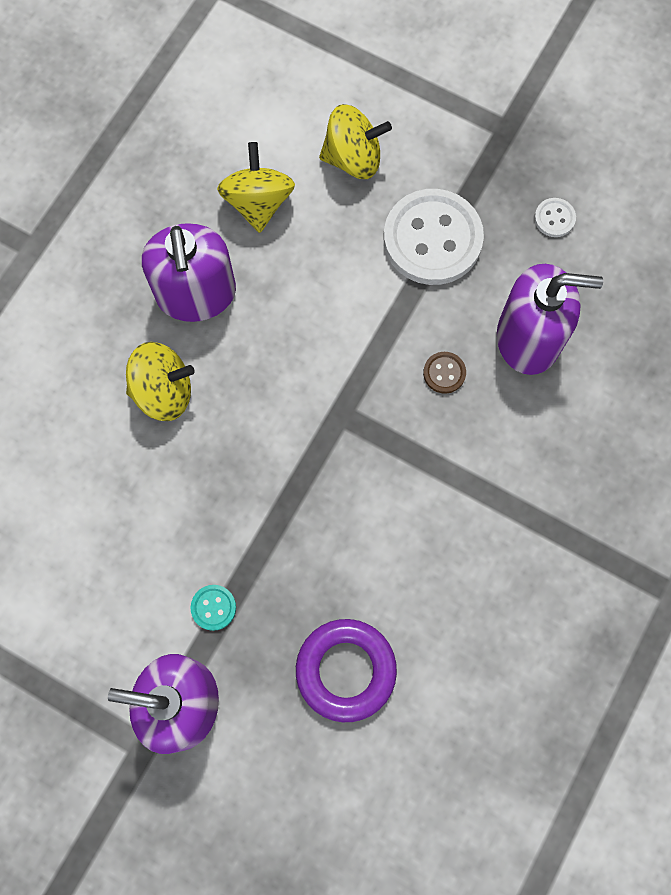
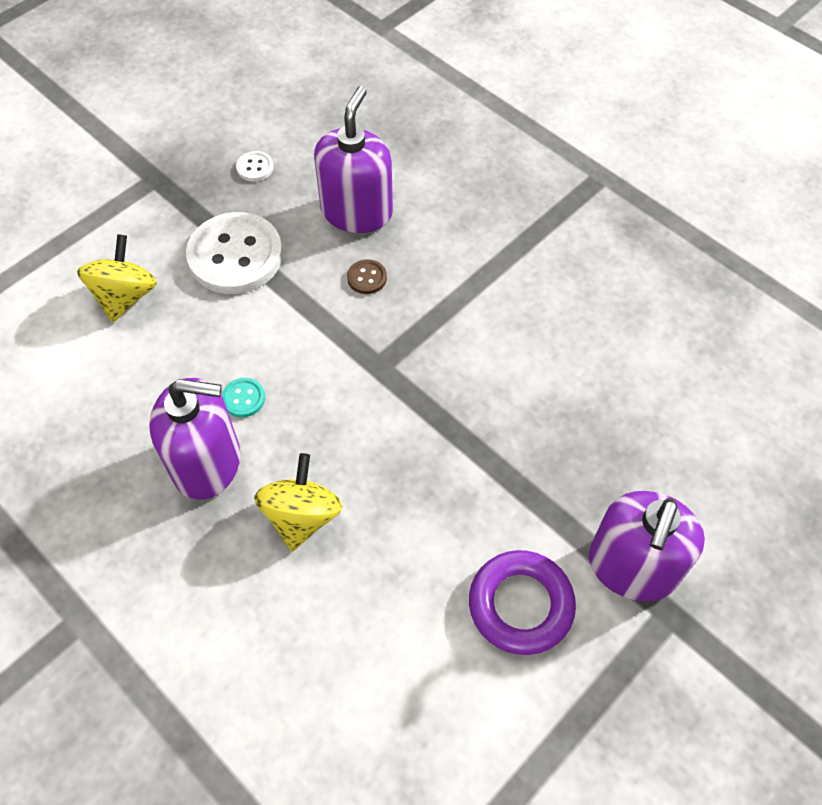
camera: 75 degrees left, 15 degrees down
(213, 607) = (541, 517): turquoise button -> turquoise button (243, 398)
(258, 203) = (133, 385): yellow spinning top -> none
(346, 670) = (623, 418): purple ring -> purple ring (520, 605)

